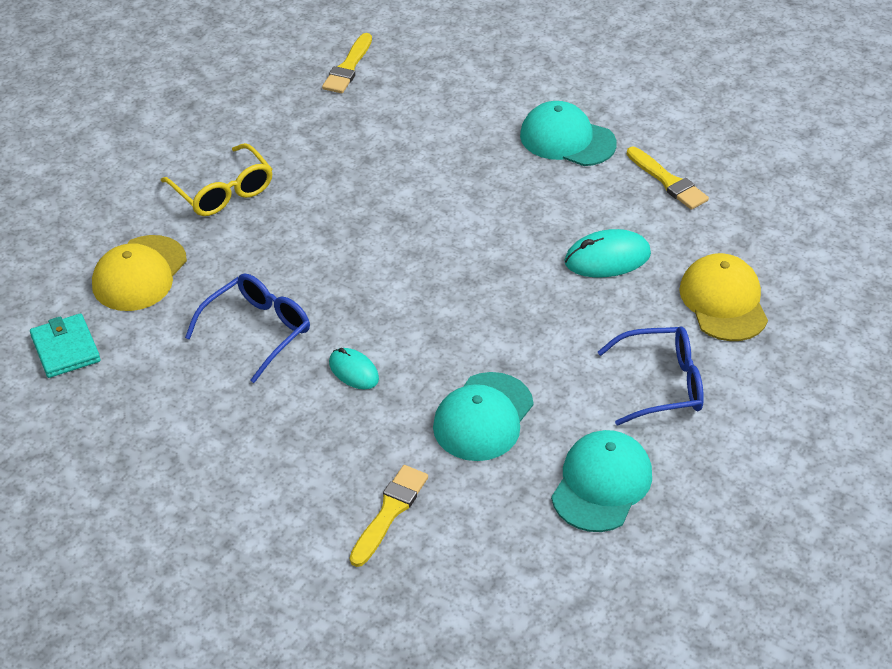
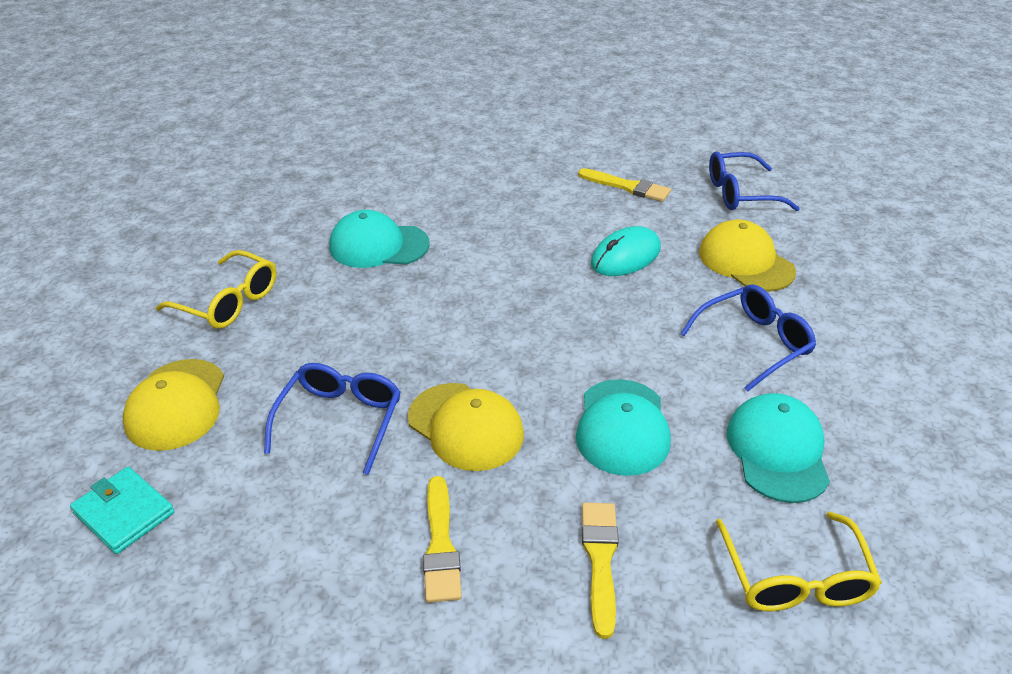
camera: 25 degrees left, 5 degrees down
(348, 67) = (293, 172): yellow brush -> yellow brush (440, 545)
(354, 371) = (465, 426): turquoise mouse -> yellow cap
(532, 583) = (795, 578): none -> yellow glasses
(567, 139) = (522, 178): turquoise cap -> turquoise cap (378, 245)
(782, 224) = (740, 193): none -> blue glasses

